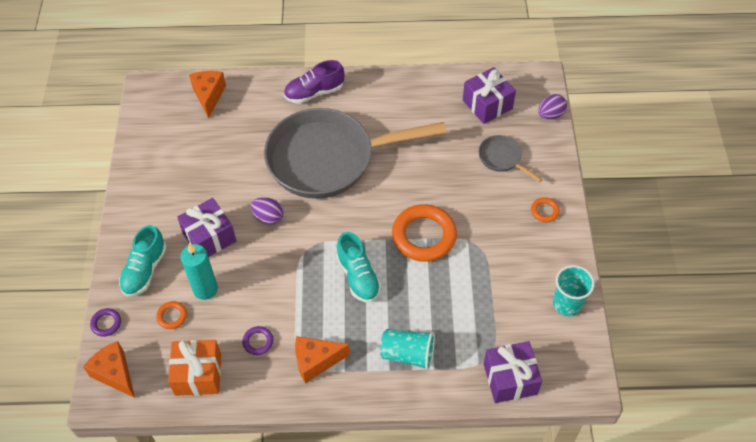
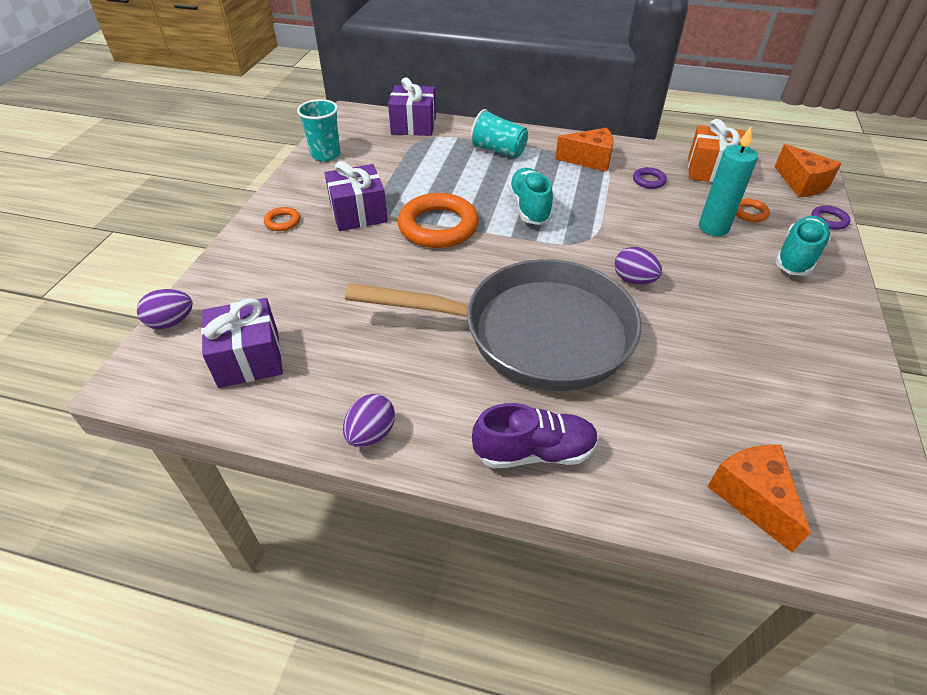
camera: 165 degrees left, 10 degrees down
(209, 96) = (752, 498): orange cheese -> orange cheese turned 150 degrees clockwise
(209, 237) = (715, 274): purple gift -> purple gift (358, 213)
(398, 82) = (371, 434): none -> purple egg
(502, 158) = (287, 282): grey pan -> none

